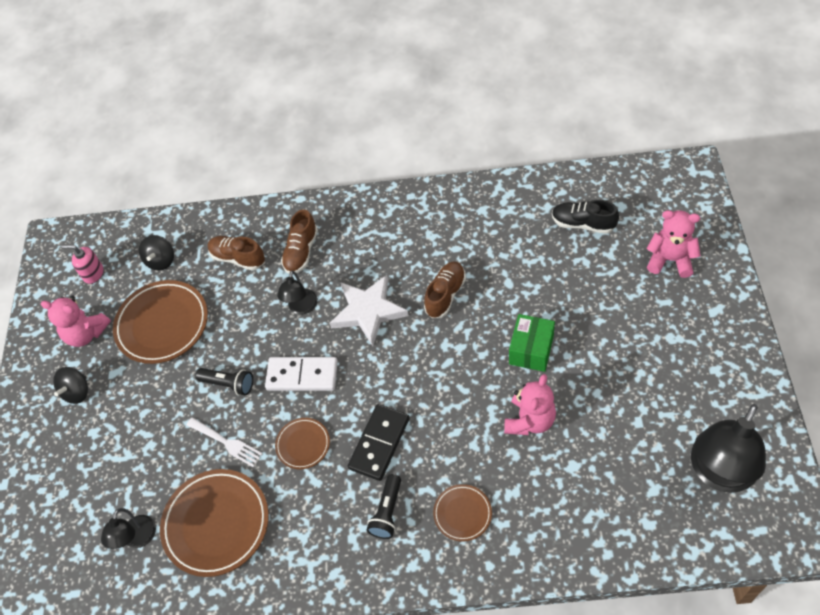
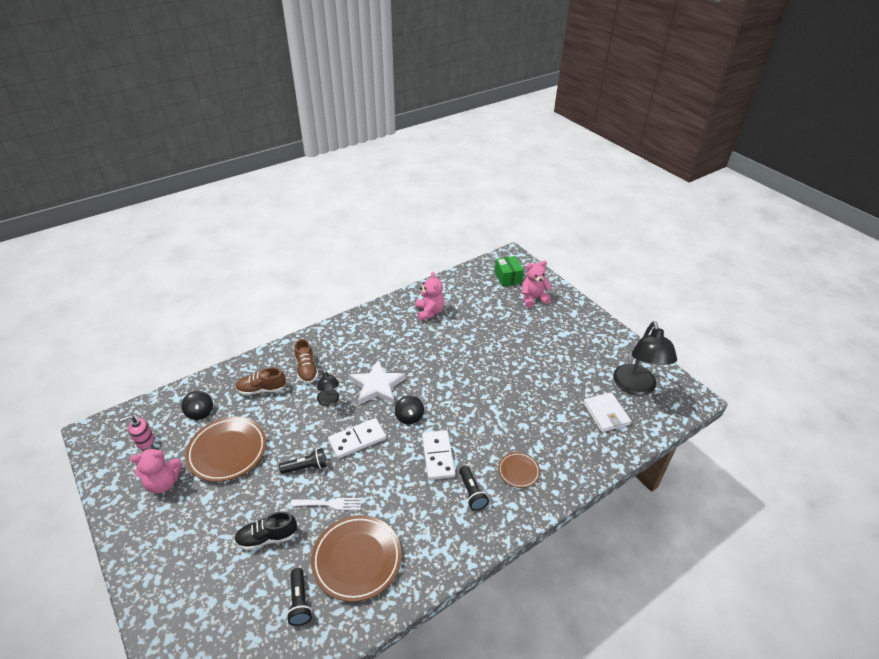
camera: 40 degrees left, 15 degrees down
(77, 392) = (180, 525): black spinning top -> black spinning top (409, 417)
(137, 539) = (299, 602): black lamp -> black flashlight
(303, 444) = (386, 480): brown plate -> none
(379, 443) = (438, 456): black domino -> white domino
(445, 295) = (420, 359): brown shoe -> none
(530, 420) = (519, 404): pink teddy bear -> pink teddy bear (429, 312)
(531, 350) = (492, 368): green box -> green box (508, 278)
(583, 224) = (474, 297): black shoe -> black shoe (267, 537)
(641, 492) = (606, 414): none -> white wallet

